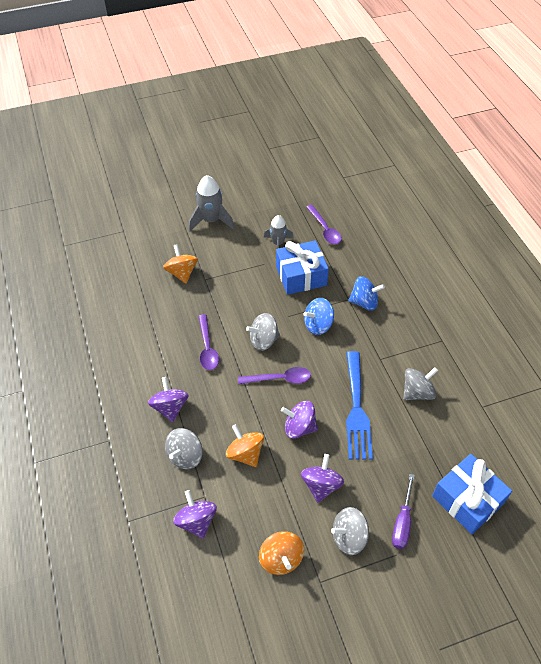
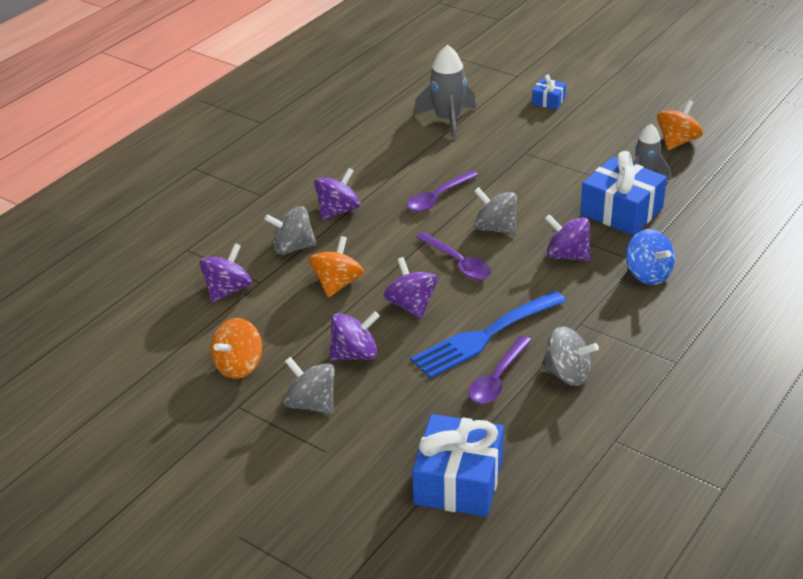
camera: 55 degrees right, 15 degrees down
(165, 235) = (548, 101): none -> blue gift
(182, 273) = (513, 135): orange spinning top -> orange spinning top (677, 142)
(211, 220) = (611, 117): grey rocket -> grey rocket (447, 120)
(318, 325) = (567, 255): blue spinning top -> purple spinning top
(325, 229) = (718, 195): purple spoon -> purple spoon (497, 378)
(402, 522) = (371, 438): purple screwdriver -> none

